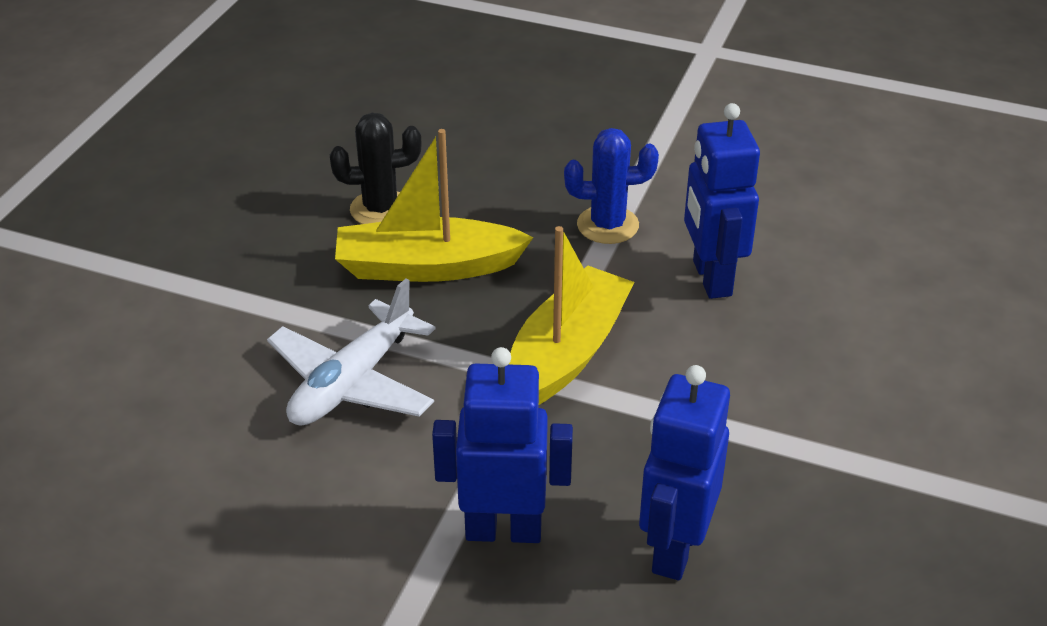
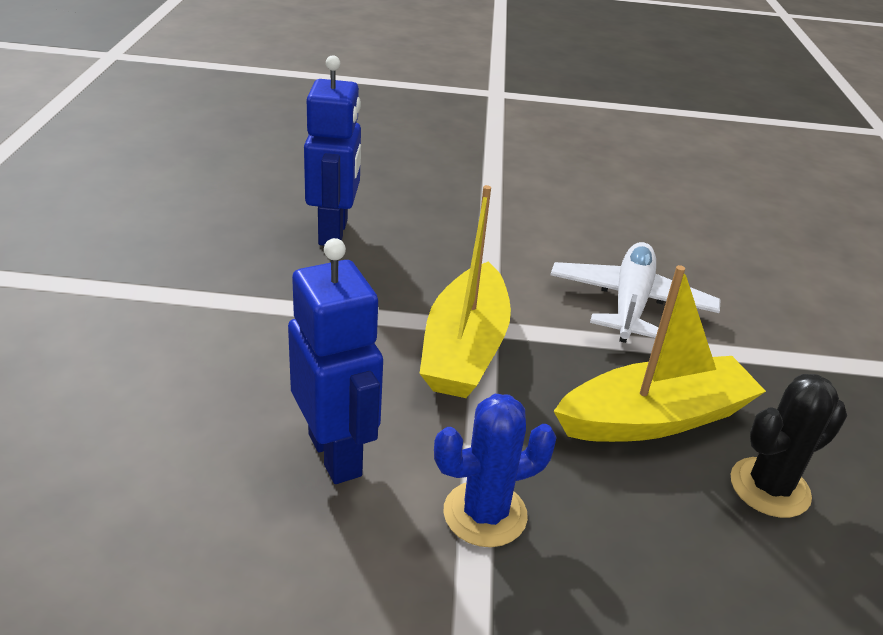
camera: 160 degrees right, 5 degrees down
(503, 530) = (455, 231): blue robot -> none

